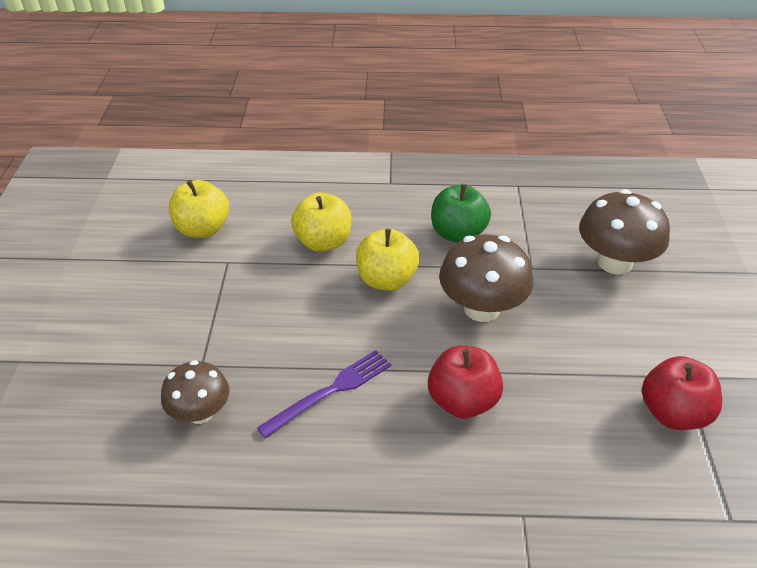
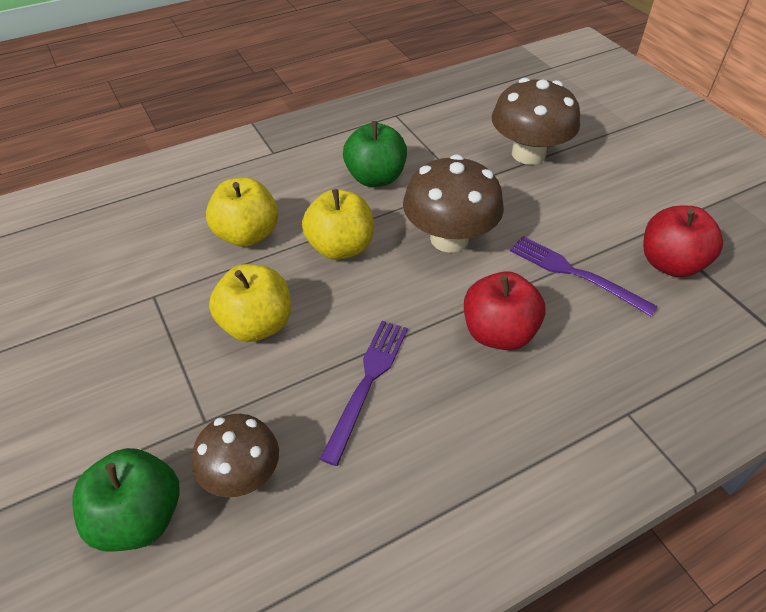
camera: 30 degrees left, 5 degrees up
(120, 407) = (139, 517): none -> green apple
(203, 229) = (97, 272): yellow apple -> yellow apple (256, 325)
(571, 383) = (575, 274): none -> purple fork

